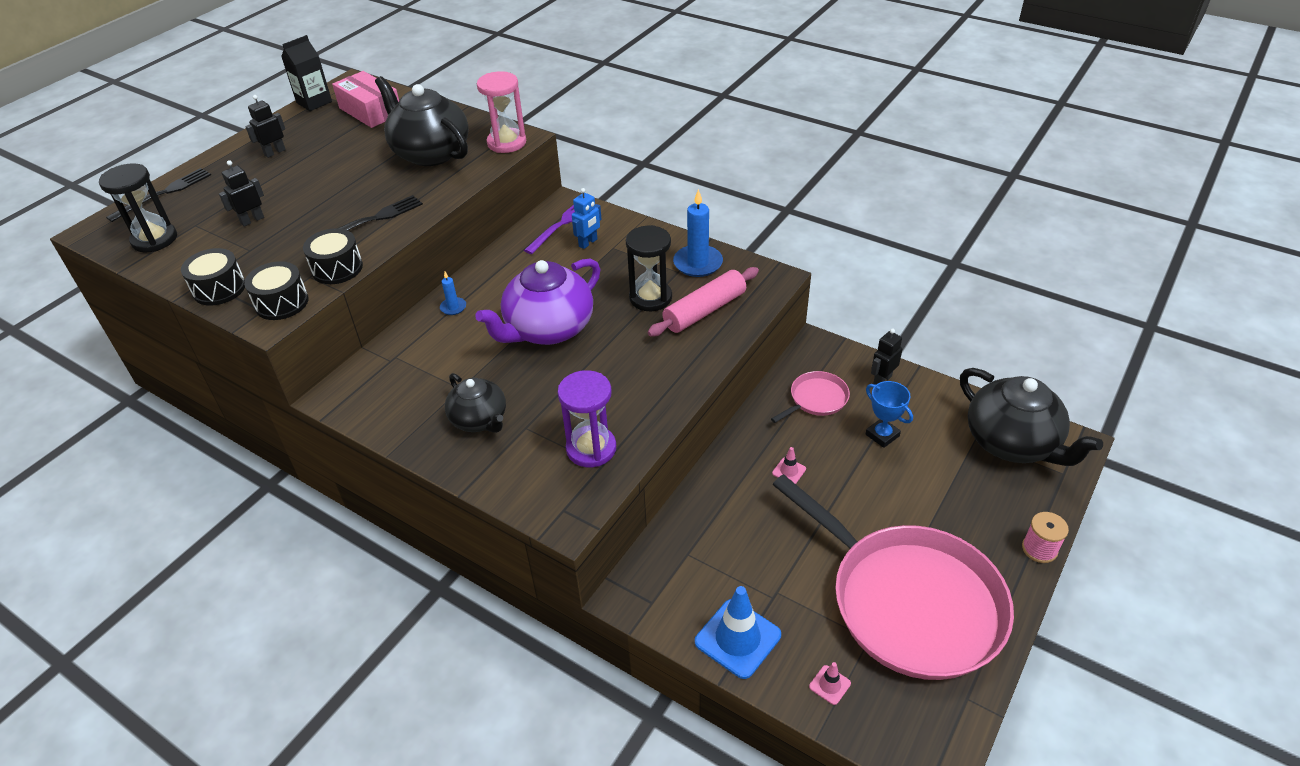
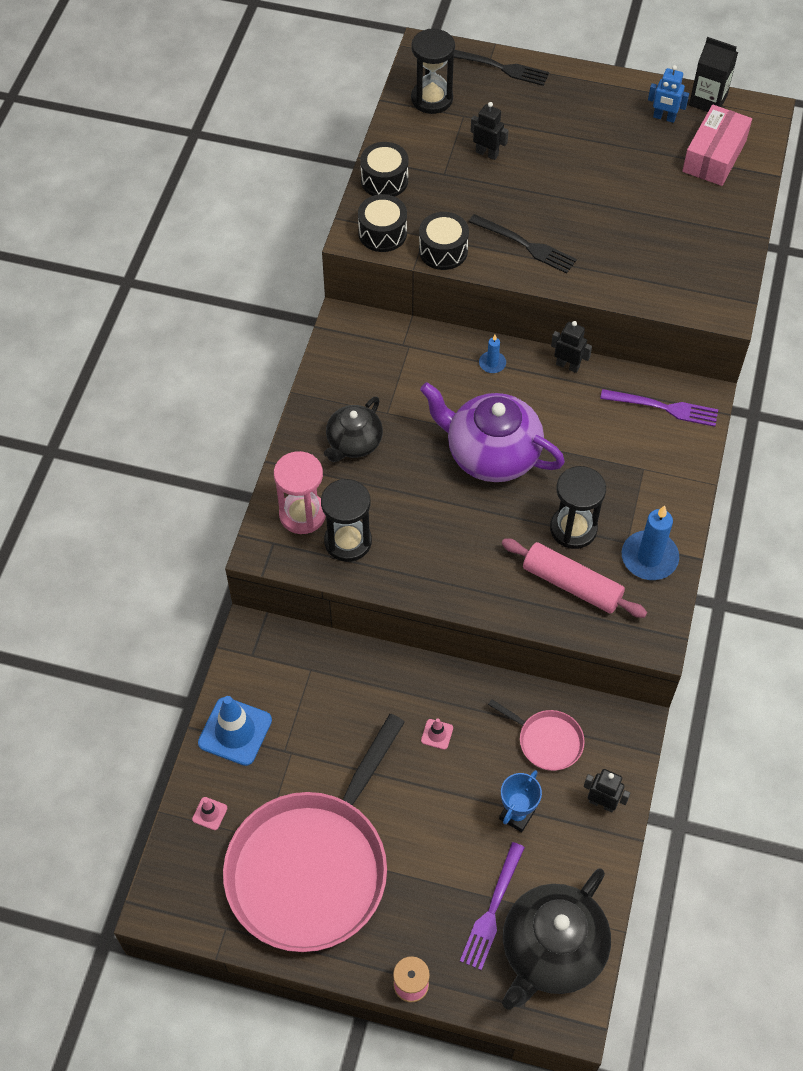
camera: 70 degrees right, 15 degrees up
(275, 152) = (601, 114): black robot -> black robot (567, 365)
(430, 153) = (658, 242): black teapot -> none
(506, 143) = (709, 302): pink hourglass -> pink hourglass (302, 514)
(588, 243) = (641, 443): blue robot -> blue robot (664, 117)
(591, 448) = (348, 541): purple hourglass -> black hourglass
(971, 473) = (492, 910): none -> purple fork

